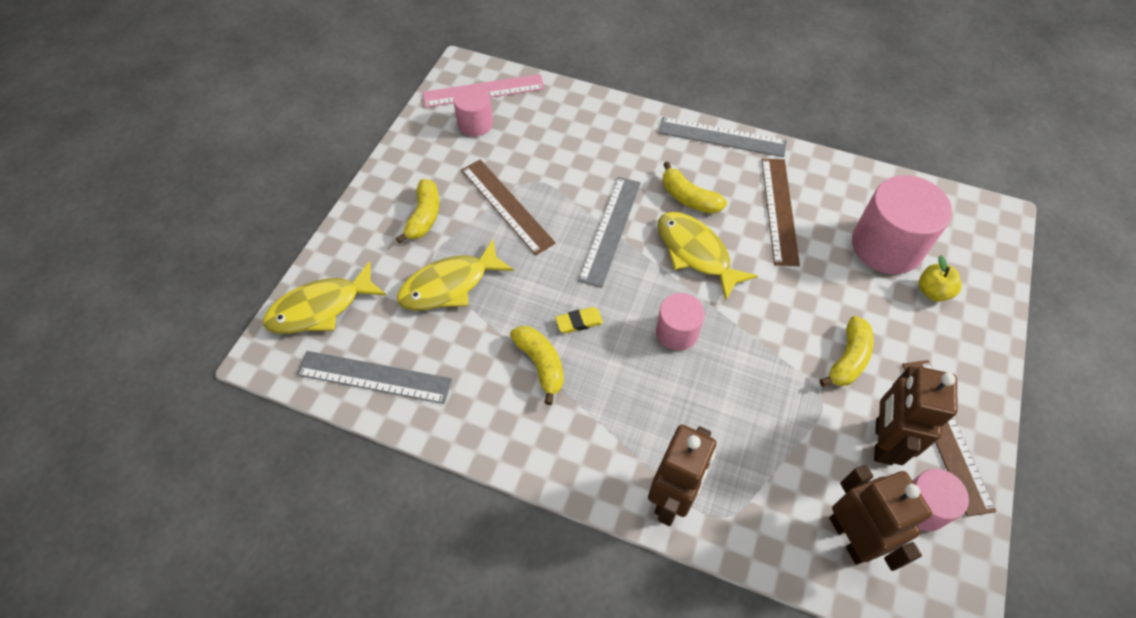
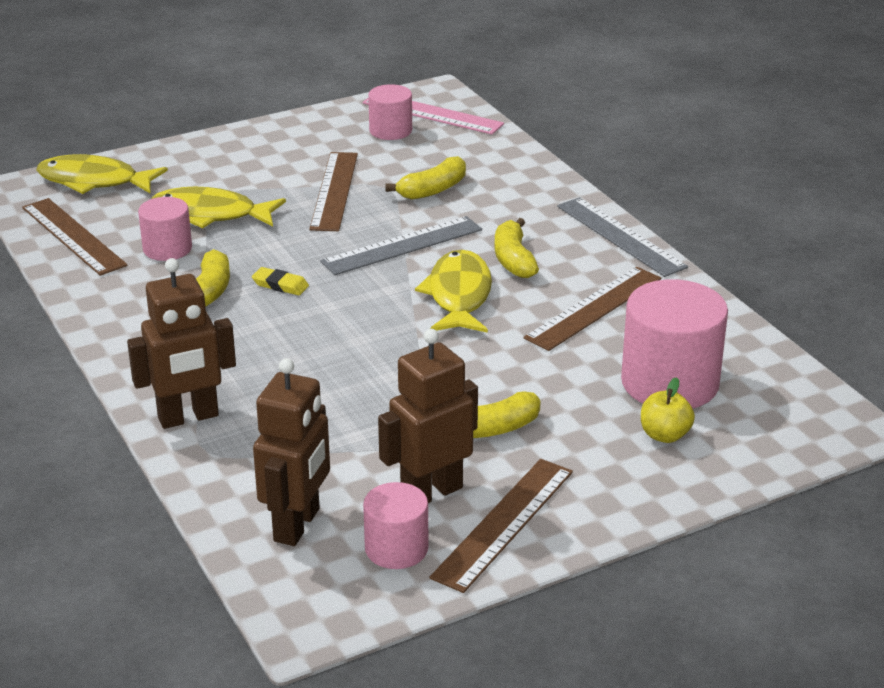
camera: 40 degrees right, 25 degrees down
(374, 377) = (73, 236): grey ruler -> brown ruler
(424, 216) = (254, 167): yellow banana -> yellow banana (433, 190)
(677, 332) = (355, 332): pink cylinder -> pink cylinder (167, 249)

